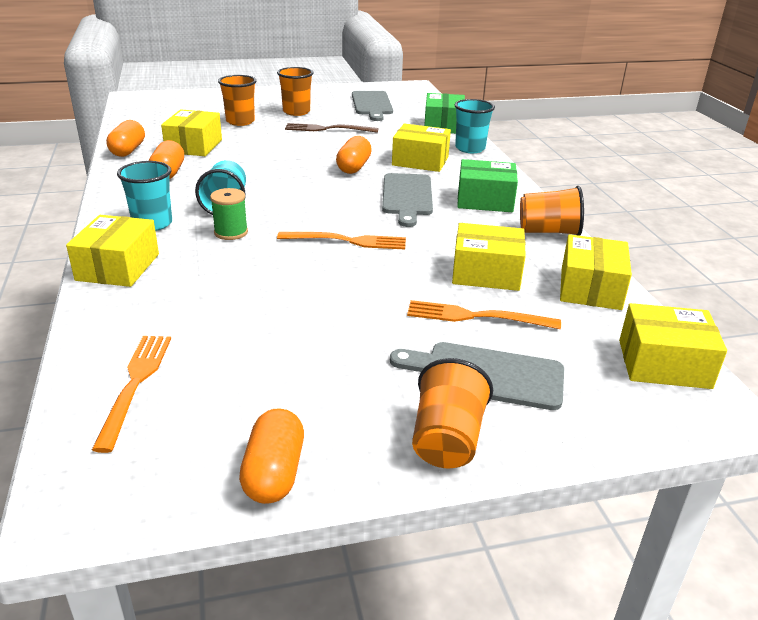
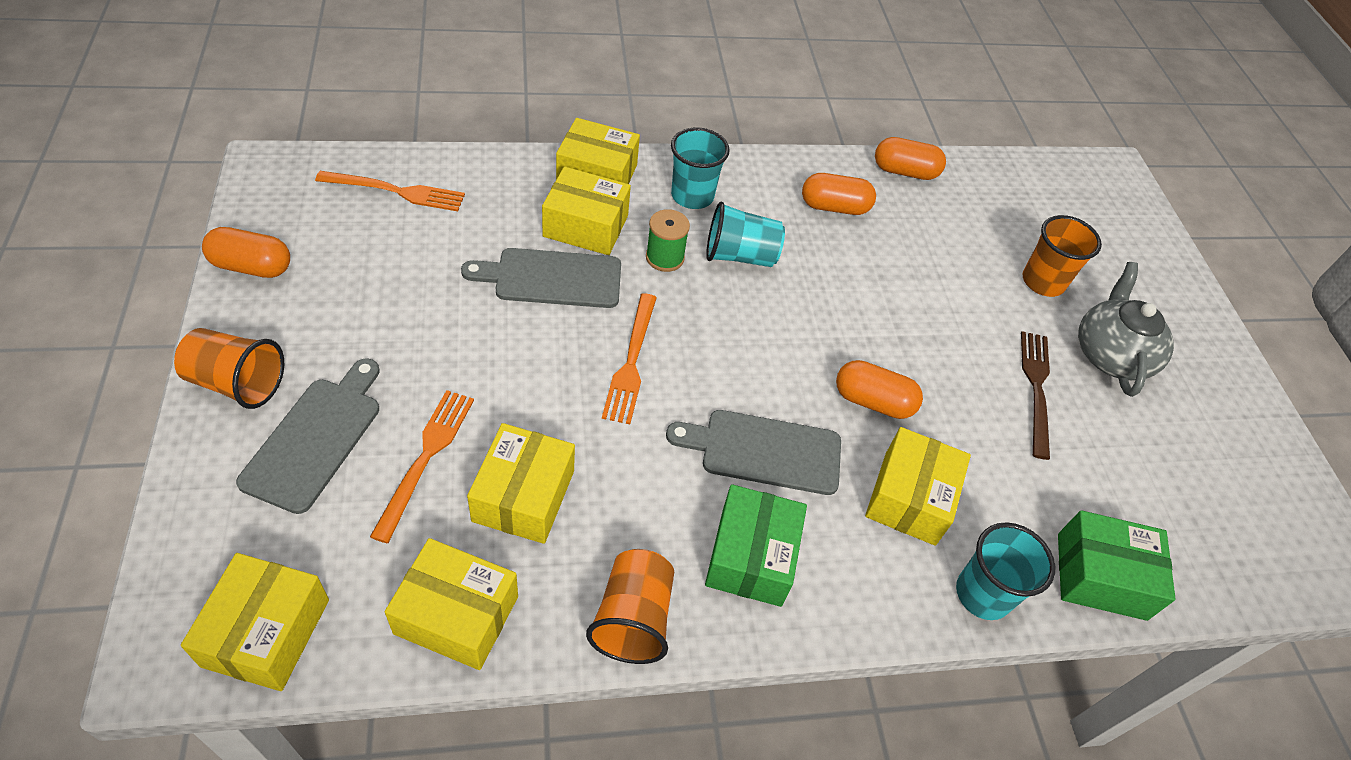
camera: 90 degrees right, 20 degrees up
(194, 146) = (930, 231): yellow box -> yellow box (585, 226)
(296, 112) = (1110, 354): orange cup -> grey teapot
(372, 104) = (1190, 473): grey cutting board -> grey cutting board (552, 278)

